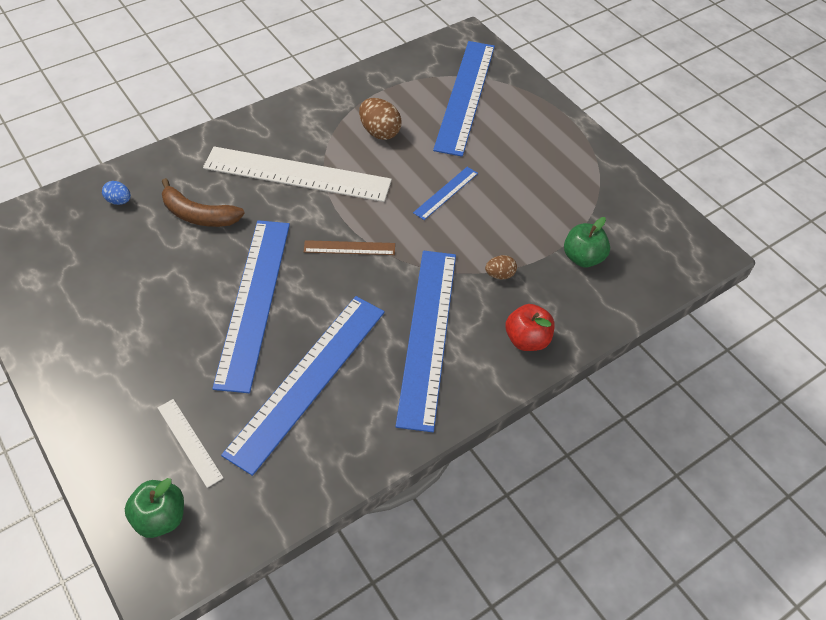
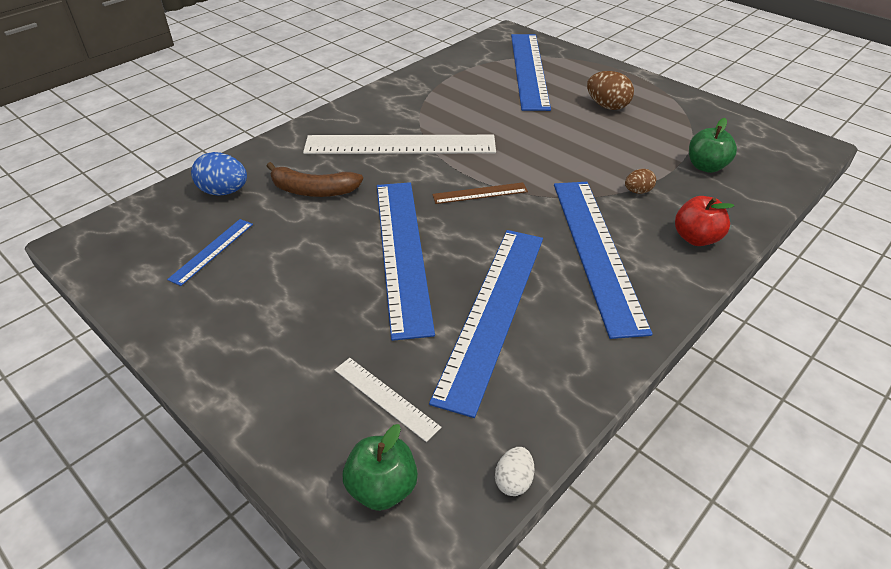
camera: 10 degrees left, 10 degrees down
(119, 201) = (224, 191): blue egg -> blue egg, size x1.71
(261, 535) = (513, 481): none -> white egg
(379, 132) = (464, 104): brown egg -> brown egg (607, 106)
(446, 193) = (550, 138): blue ruler -> blue ruler (212, 251)

